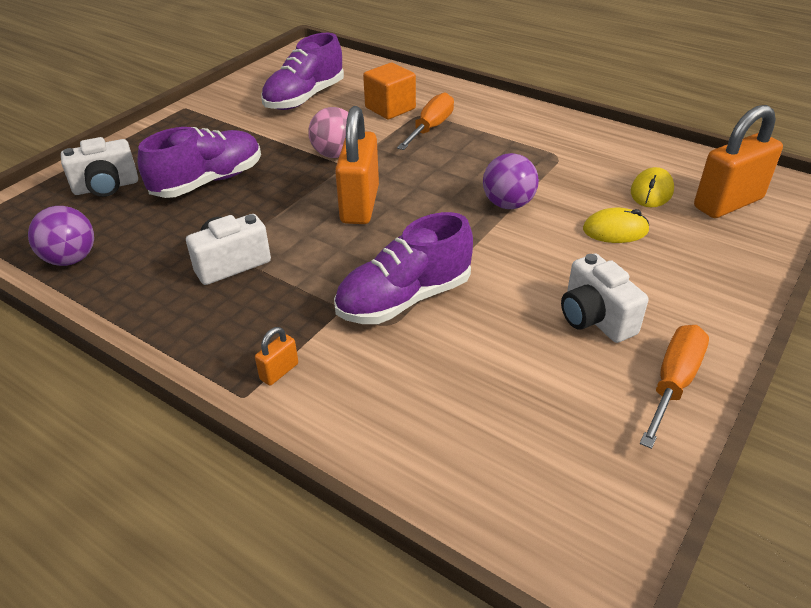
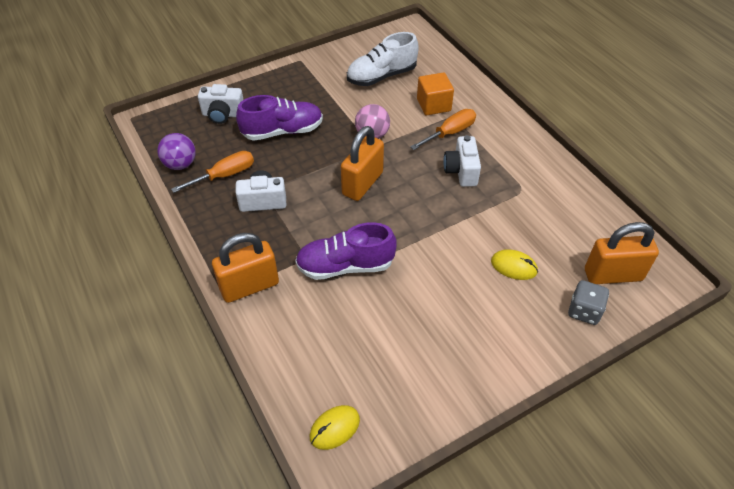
camera: 25 degrees right, 10 degrees up
(279, 372) = (249, 286): orange padlock -> orange padlock, size x2.32
(304, 98) = (381, 76): purple shoe -> white shoe
(508, 204) = (457, 218): purple ball -> none
(595, 318) = (449, 326): white camera -> white camera (461, 171)
(651, 191) = (565, 244): yellow mouse -> yellow mouse (334, 428)
(673, 383) = (463, 389): orange screwdriver -> orange screwdriver (225, 175)
(732, 247) = (584, 311): none -> grey dice

